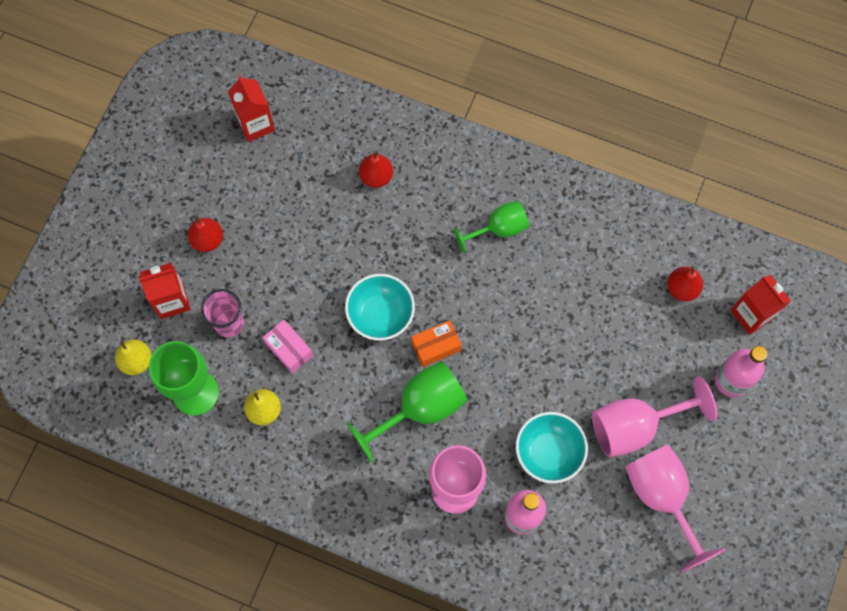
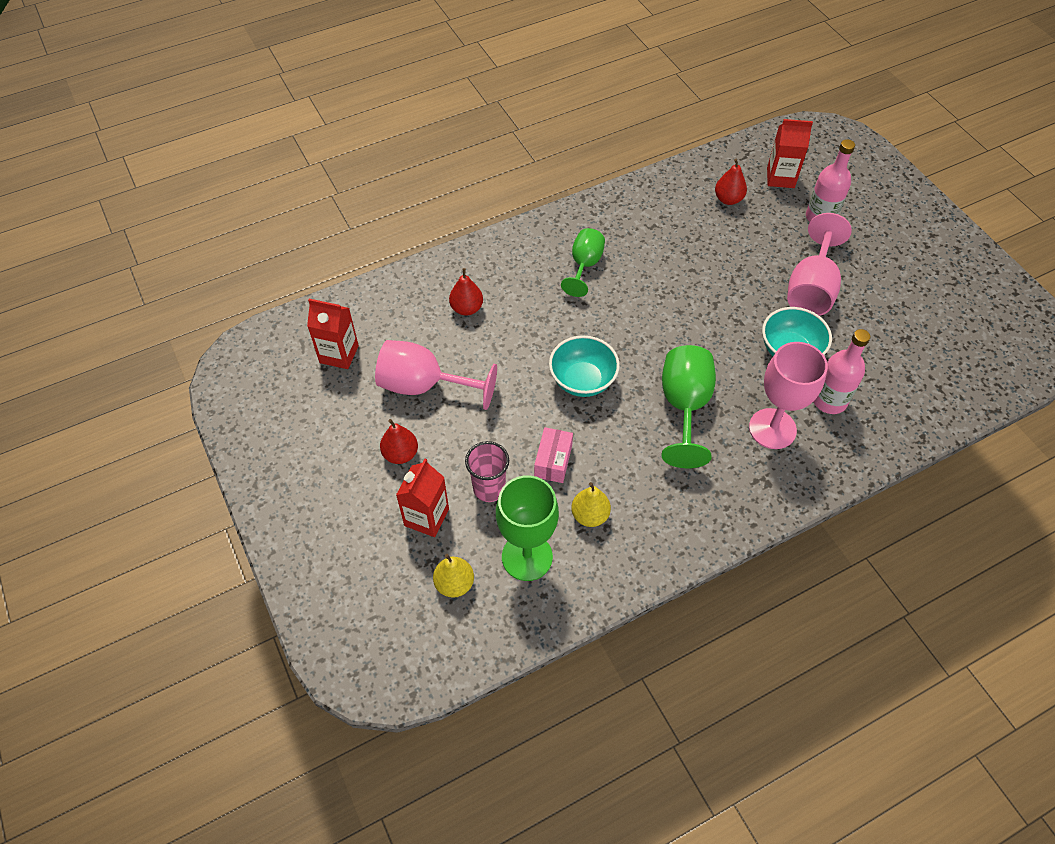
camera: 50 degrees left, 15 degrees down
(289, 349) = (553, 461): pink box -> pink box turned 75 degrees counterclockwise
(436, 347) = (642, 363): orange box -> none
(662, 497) = (879, 309): pink goblet -> pink goblet (424, 386)

